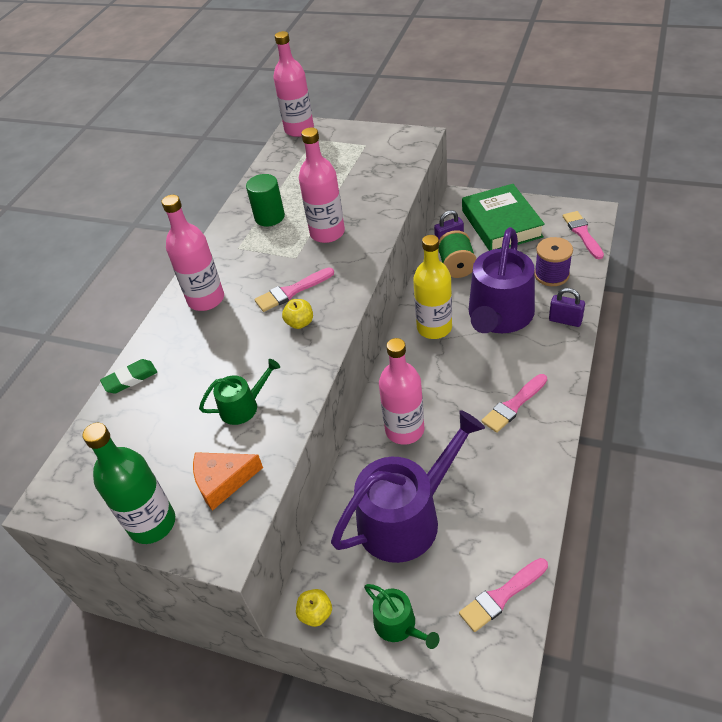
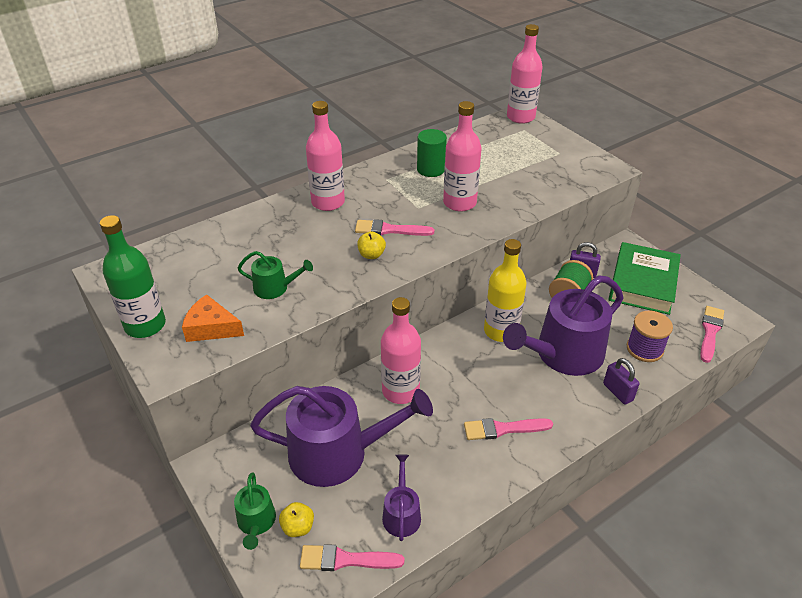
camera: 30 degrees right, 5 degrees down
(130, 379) = (228, 226): green eraser -> none
(316, 614) = (213, 472): yellow apple -> yellow apple (298, 527)
(506, 527) = (401, 513): none -> purple watering can

